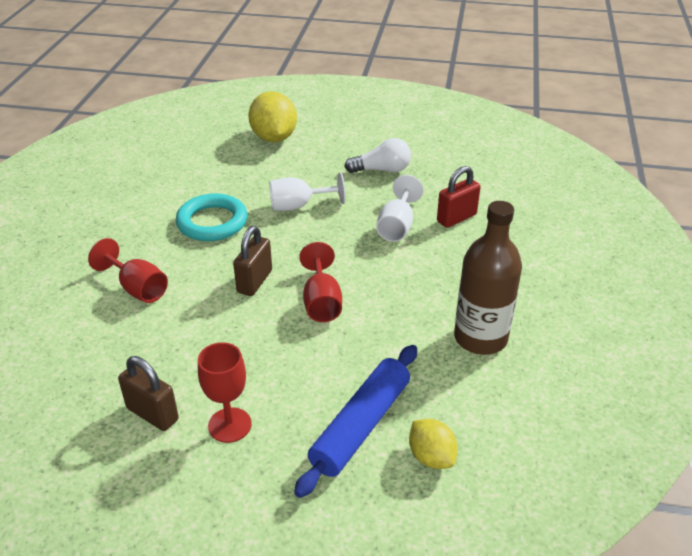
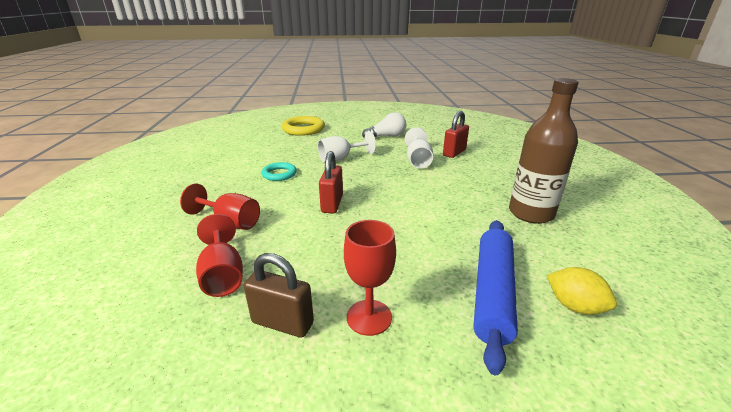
camera: 15 degrees left, 10 degrees down
(212, 222) = (279, 174): turquoise ring -> turquoise ring, size x0.61
(255, 281) = (332, 204): brown padlock -> red padlock
(274, 138) = (303, 129): yellow lemon -> yellow ring
(321, 302) = (394, 209): red goblet -> red goblet (223, 275)

